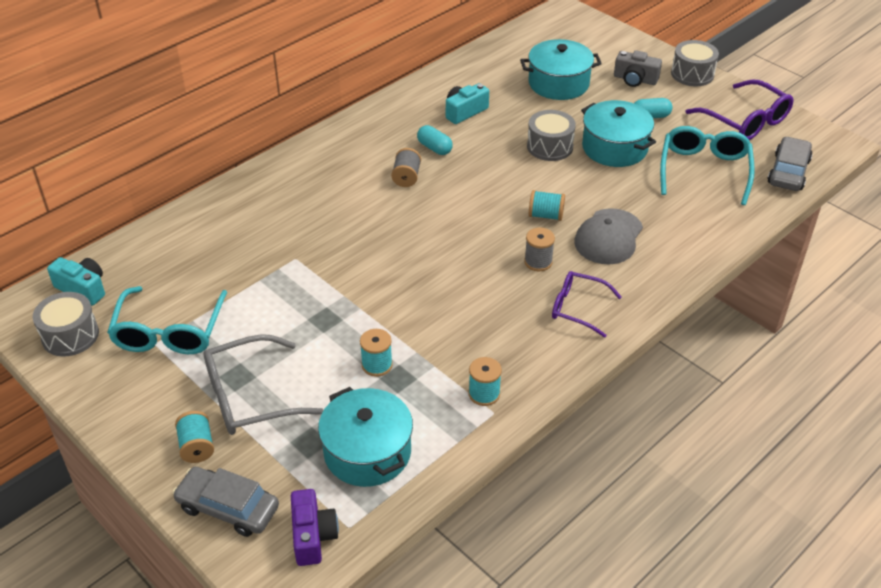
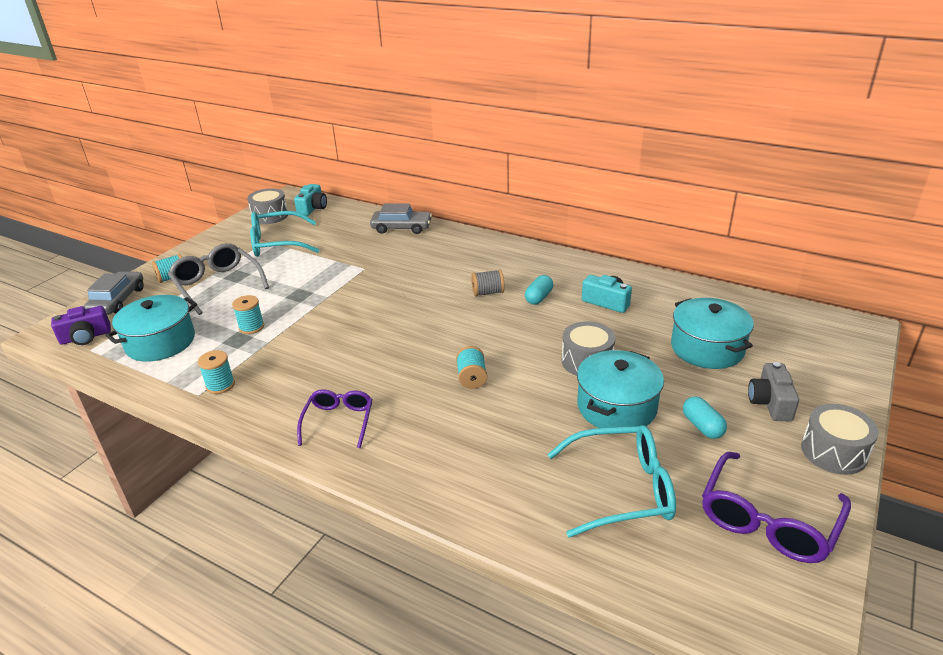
camera: 75 degrees right, 10 degrees down
(538, 262) = (399, 385): grey spool -> none
(608, 237) = (455, 426): grey cap -> none
(788, 172) = (677, 582): grey car -> grey car (401, 228)

